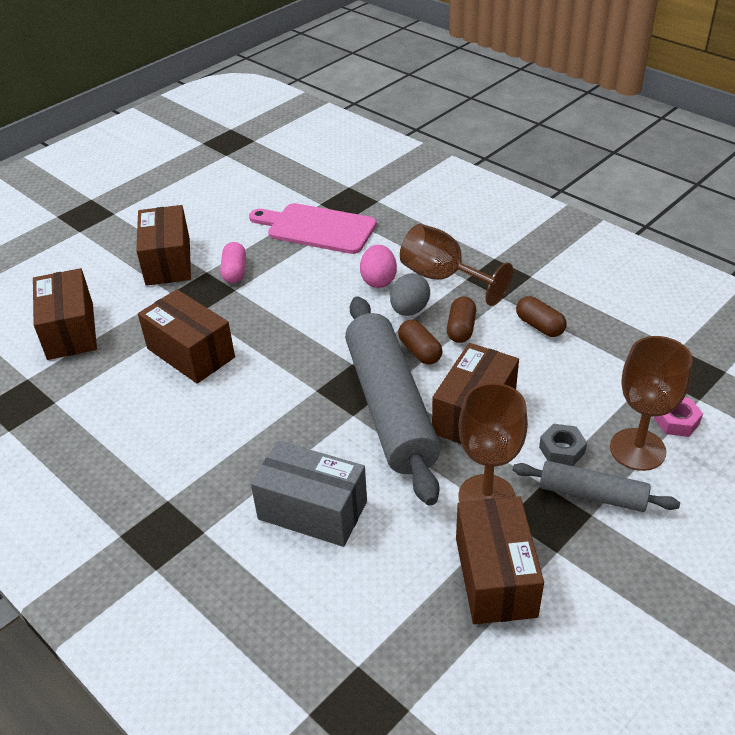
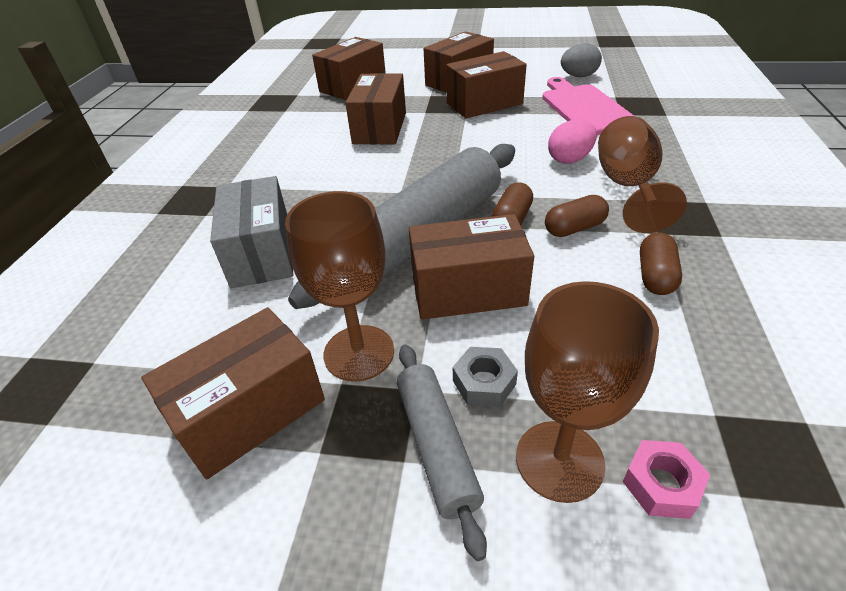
camera: 55 degrees right, 0 degrees up
(234, 272) = (484, 103): pink capsule -> brown box
(409, 310) = (556, 190): grey egg -> grey egg (578, 76)

